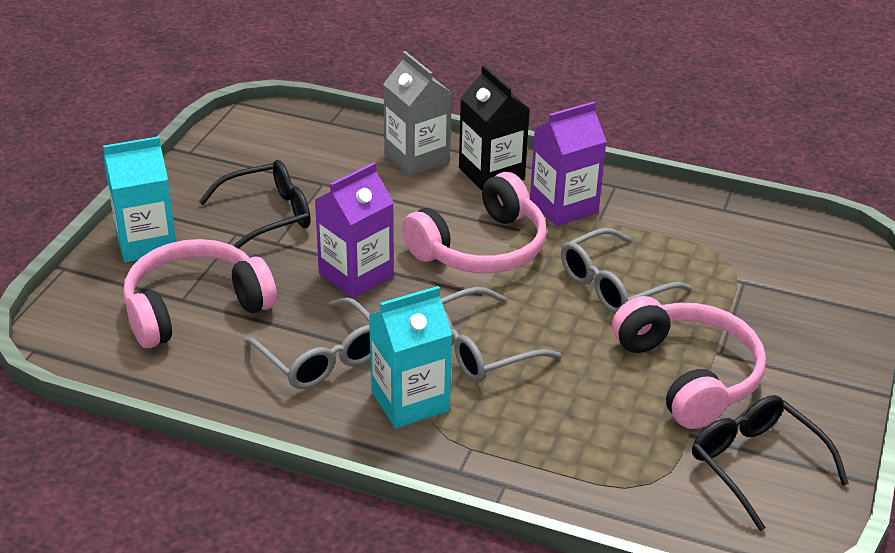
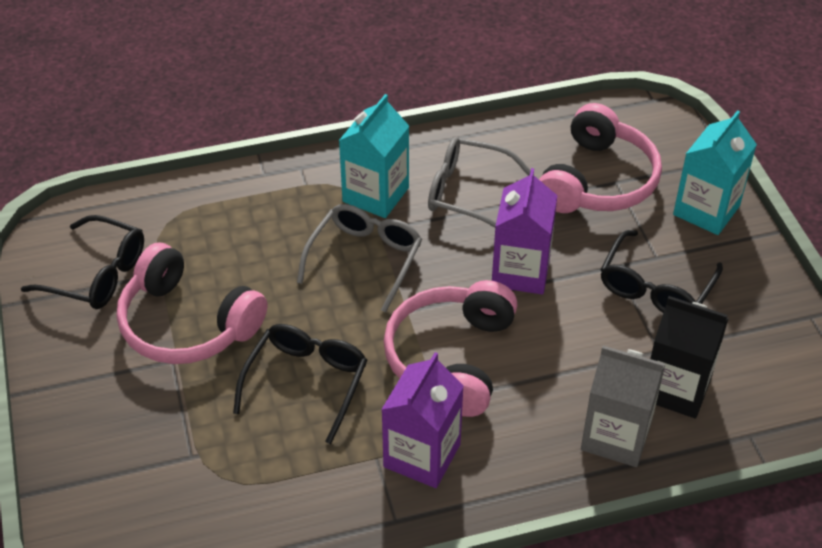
camera: 145 degrees right, 10 degrees up
(491, 173) = (527, 459): black carton -> black carton (676, 388)
(613, 285) = (306, 382): grey glasses -> black glasses

